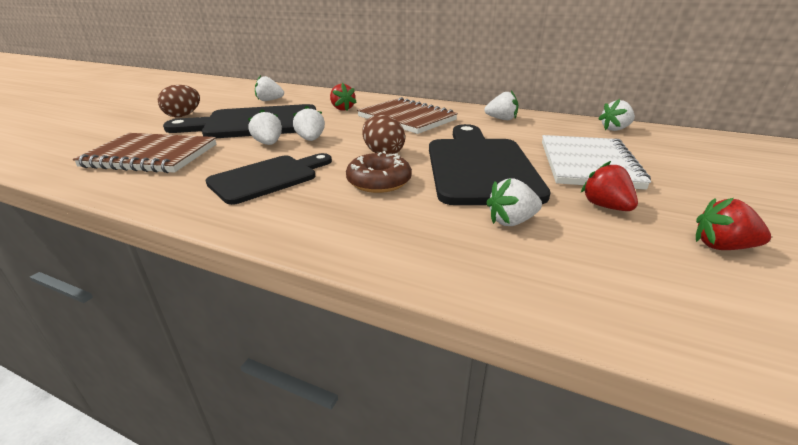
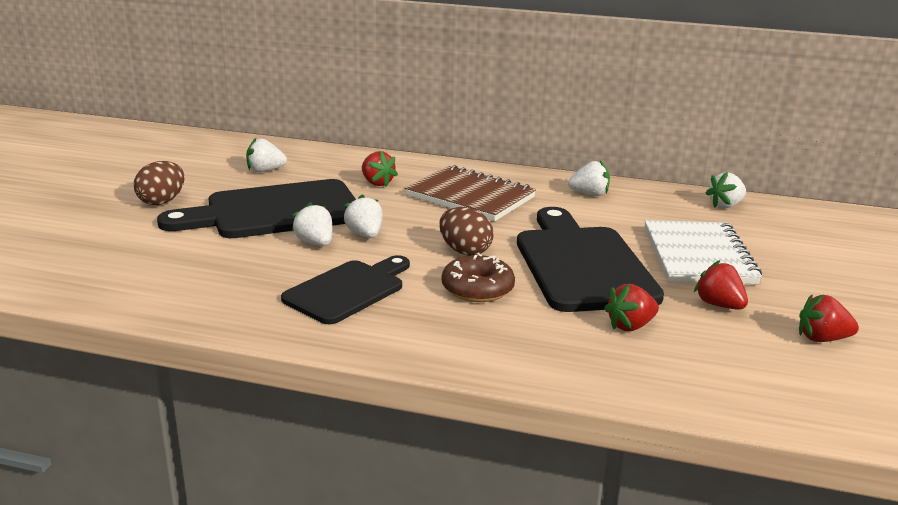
camera: 10 degrees left, 5 degrees down
(151, 156) = (178, 267): brown notebook -> none
(511, 221) = (630, 326): white strawberry -> red strawberry

